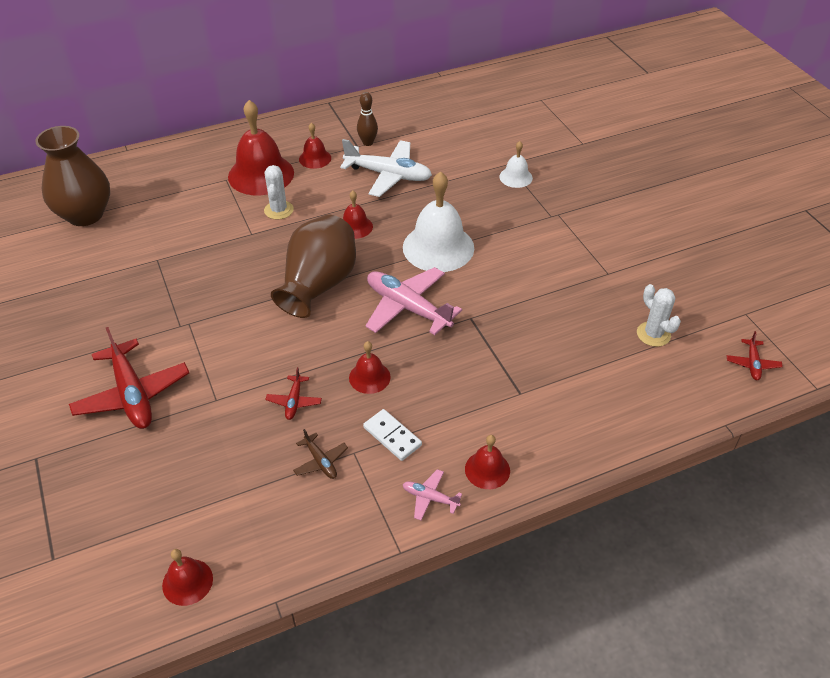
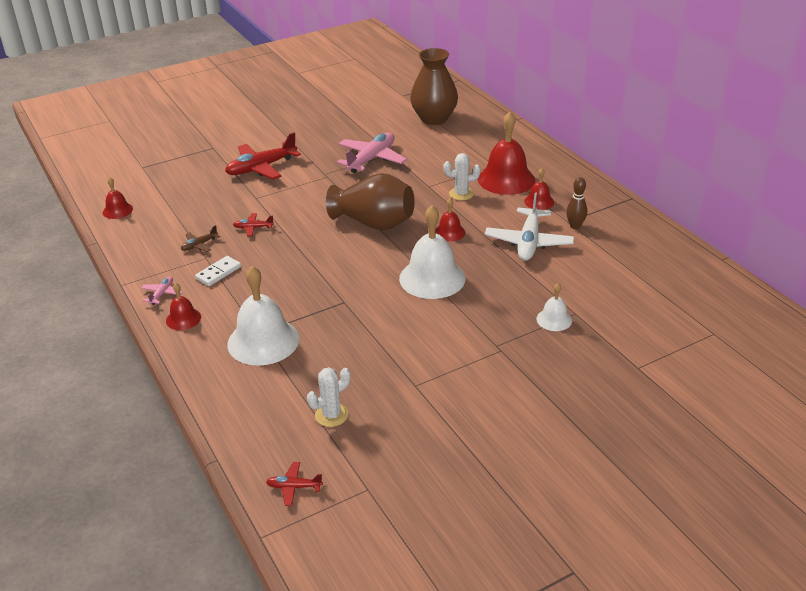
camera: 85 degrees right, 10 degrees down
(369, 377) = (276, 257): red bell -> none
(407, 307) = (353, 268): pink plane -> pink plane (371, 159)
(536, 388) = (263, 341): none -> white bell

